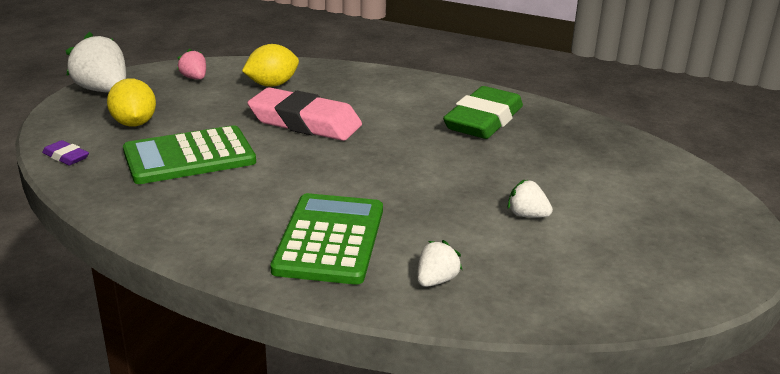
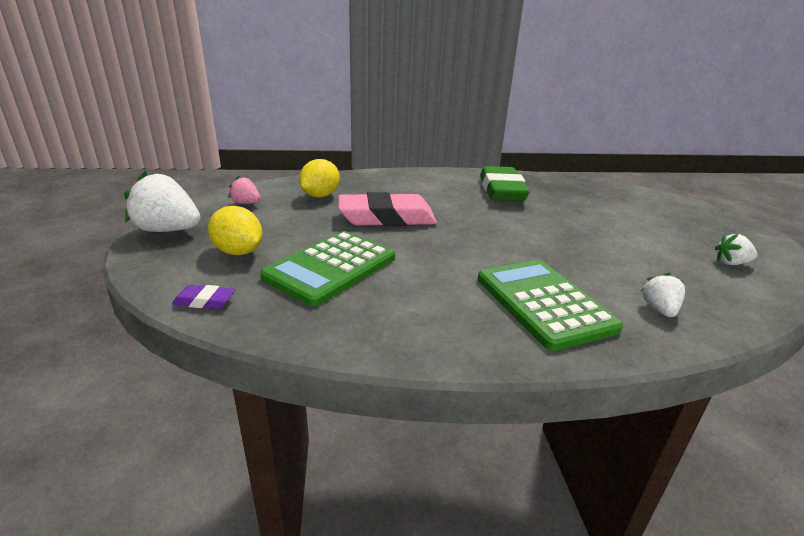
camera: 30 degrees left, 0 degrees up
(527, 215) = (627, 244): white strawberry -> white strawberry (731, 263)

